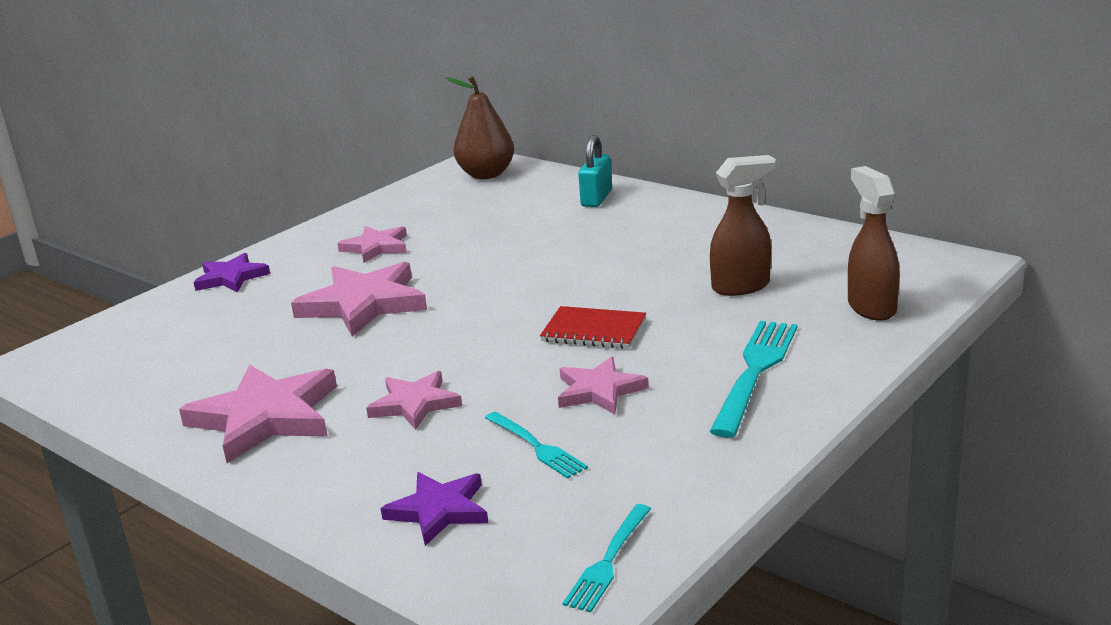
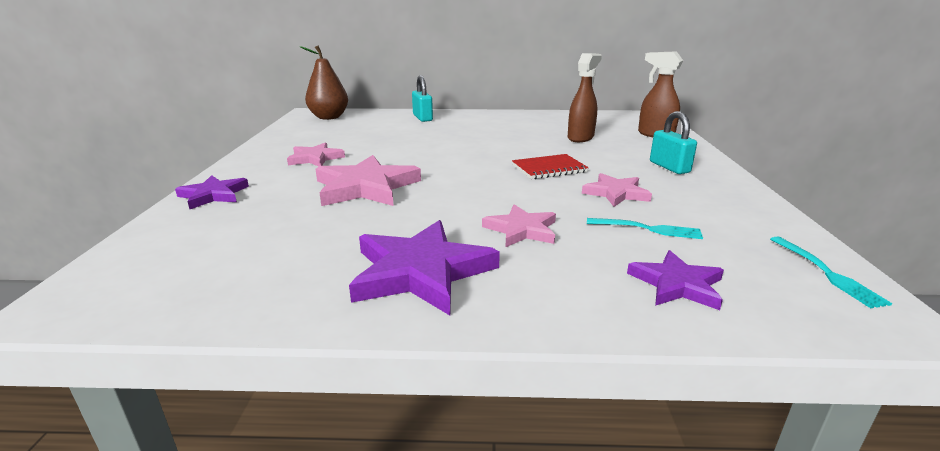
camera: 40 degrees left, 0 degrees up
(265, 417) = (420, 272): pink star -> purple star
(755, 372) = (669, 167): turquoise fork -> turquoise padlock

